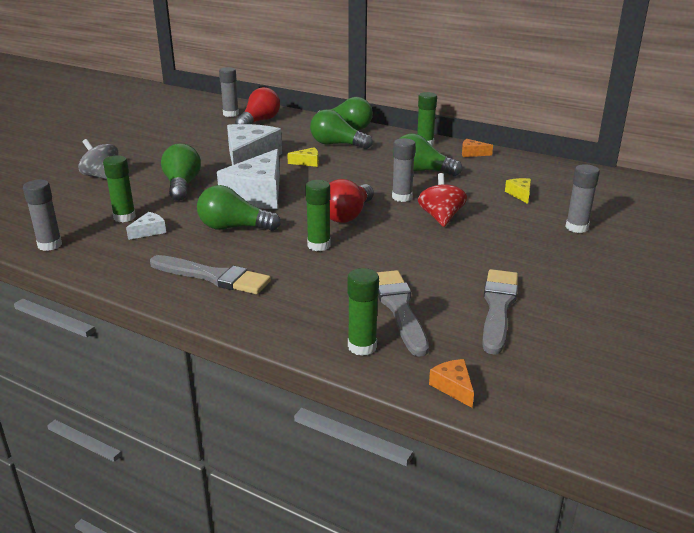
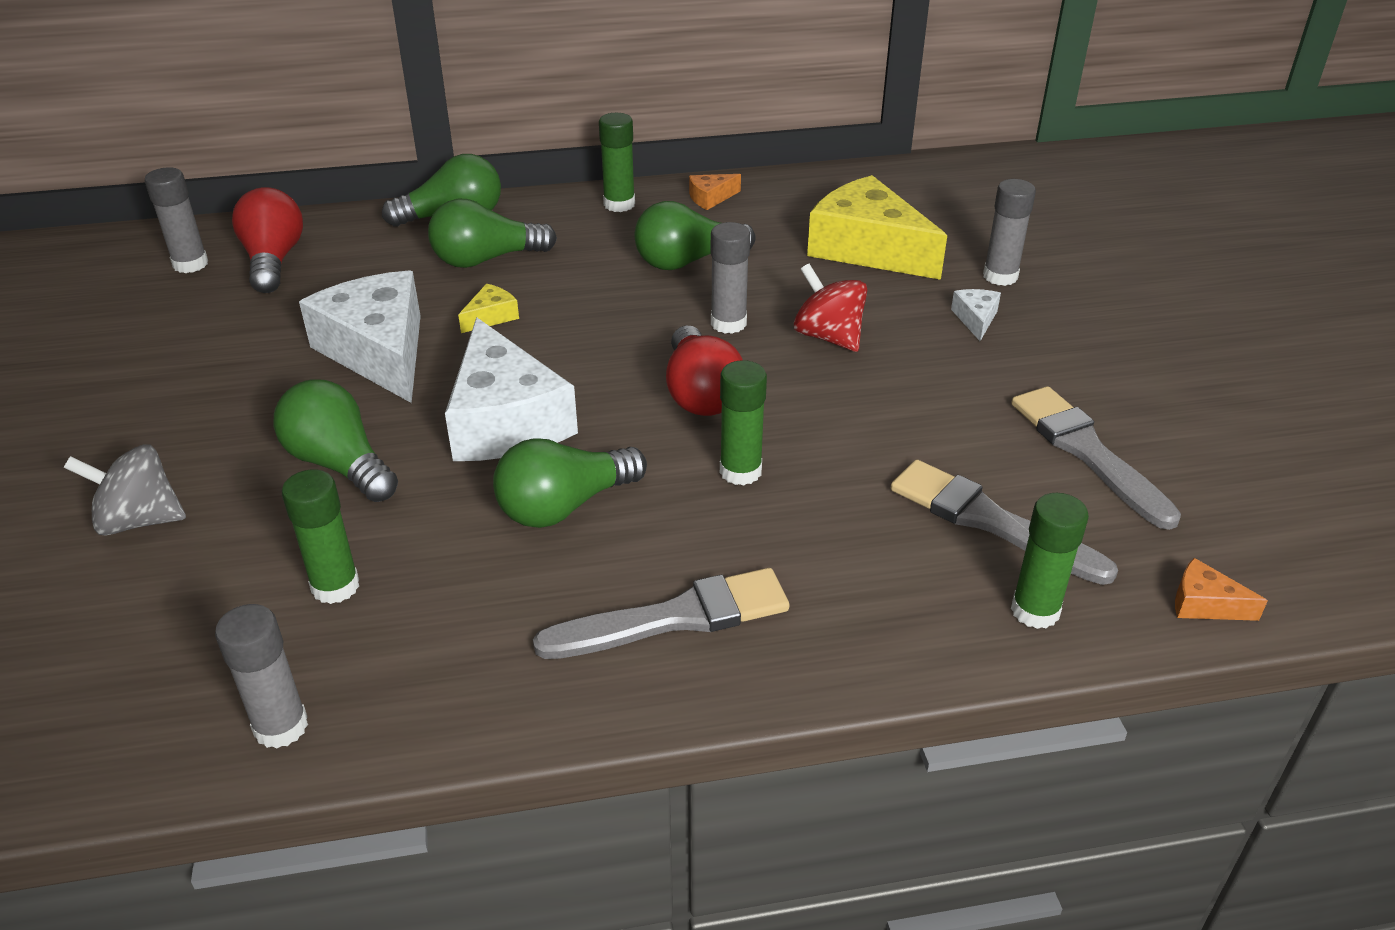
camera: 40 degrees left, 10 degrees up
(149, 231) = (430, 591): white cheese -> white cheese (975, 319)
(520, 194) = (867, 249): yellow cheese -> yellow cheese, size x2.40

